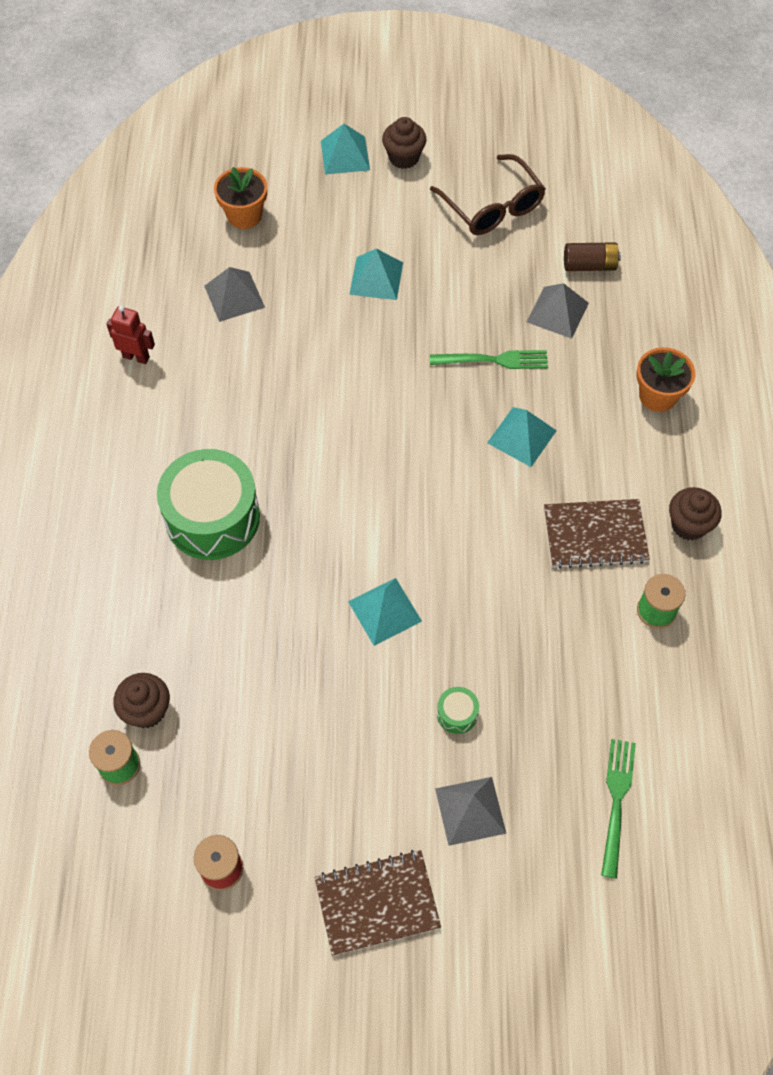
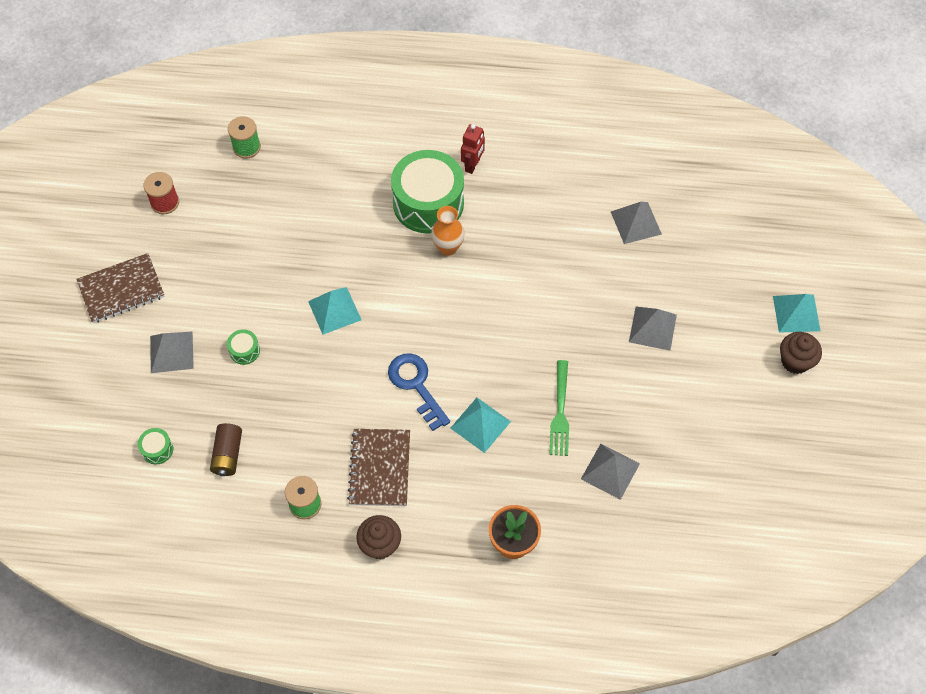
camera: 95 degrees right, 0 degrees up
(136, 357) = (578, 156): red robot -> red robot (472, 165)
(147, 710) = (282, 162): brown cupcake -> none
(244, 215) = (723, 232): orange flower pot -> none
(280, 489) = (448, 247): none -> orange vase
(376, 278) = (652, 328): turquoise pyramid -> grey pyramid
(377, 903) = (121, 289): brown notebook -> brown notebook turned 75 degrees clockwise
(481, 507) = (416, 386): none -> blue key
(492, 207) = (735, 431): brown glasses -> none
(589, 265) = (664, 507): brown battery -> brown battery (228, 455)
(616, 801) = (157, 449): green fork -> green drum

